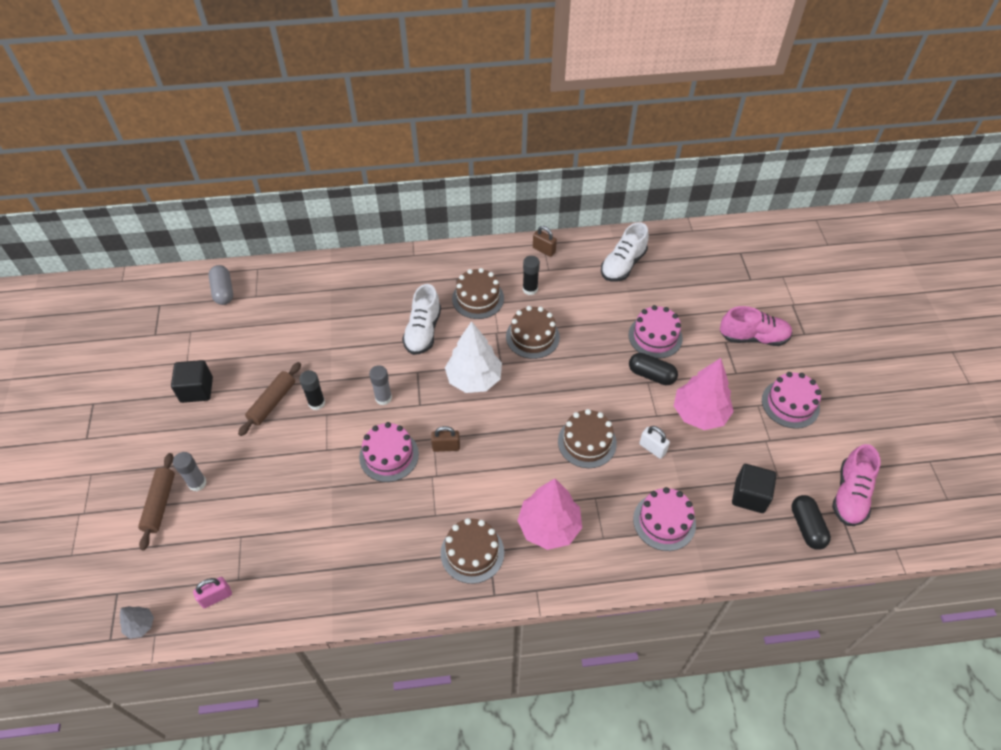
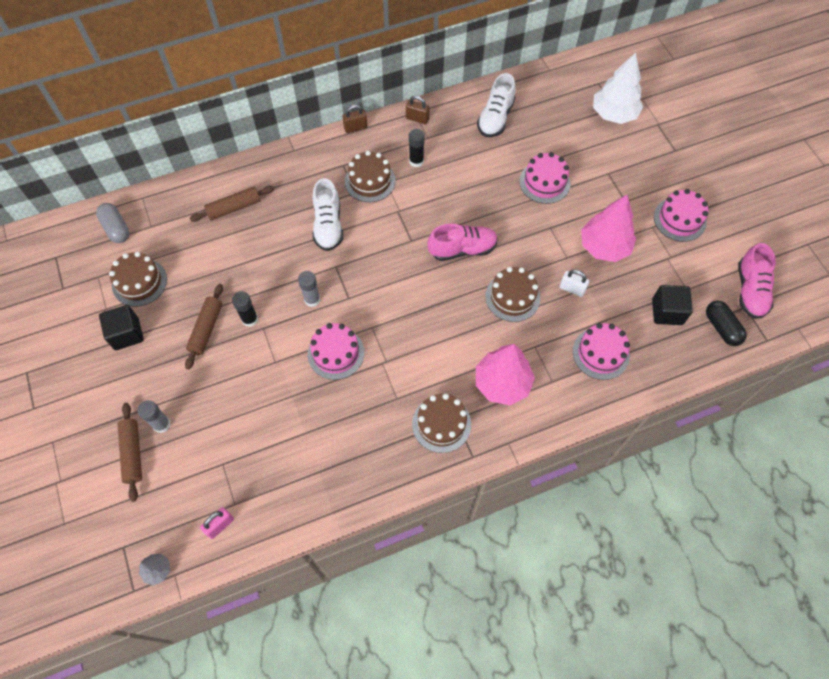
camera: 15 degrees left, 10 degrees up
(338, 296) = (234, 208): none -> brown rolling pin
(446, 447) = (386, 332): brown padlock -> brown padlock (355, 128)
(474, 379) = (391, 261): white tree -> white tree (614, 114)
(532, 337) = (433, 207): brown cake -> brown cake (139, 282)
(651, 375) = (551, 220): black capsule -> none
(753, 337) = (631, 164): pink shoe -> pink shoe (462, 249)

